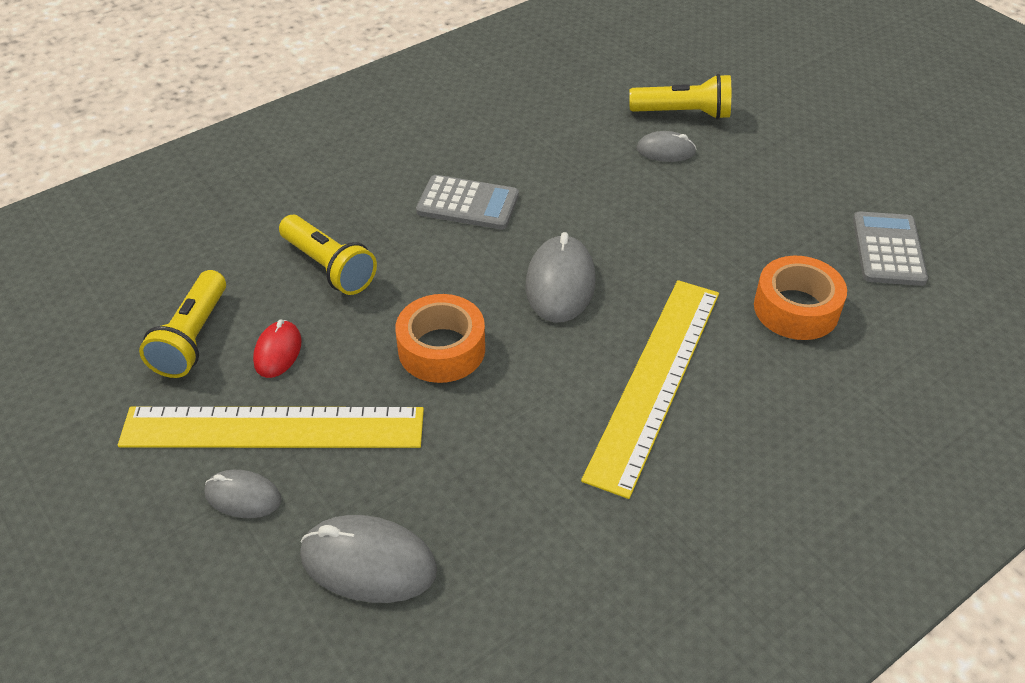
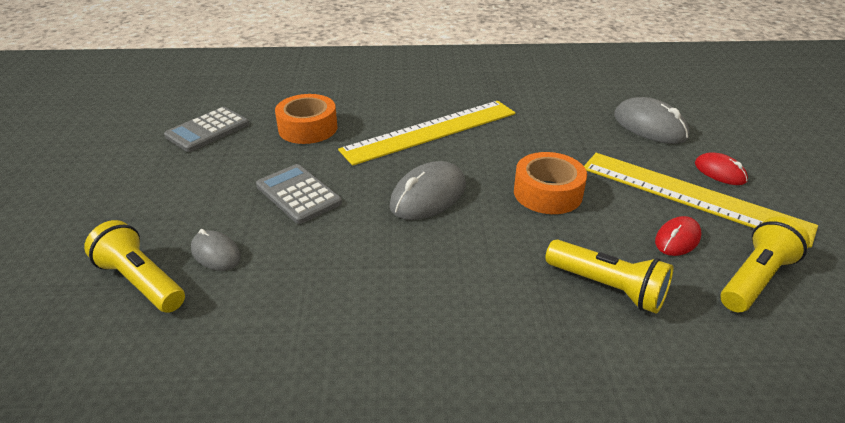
camera: 145 degrees left, 10 degrees down
(243, 496) = (720, 172): grey mouse -> red mouse
(329, 267) = (607, 287): yellow flashlight -> yellow flashlight turned 135 degrees clockwise
(468, 203) = (438, 288): grey calculator -> grey calculator (298, 194)

